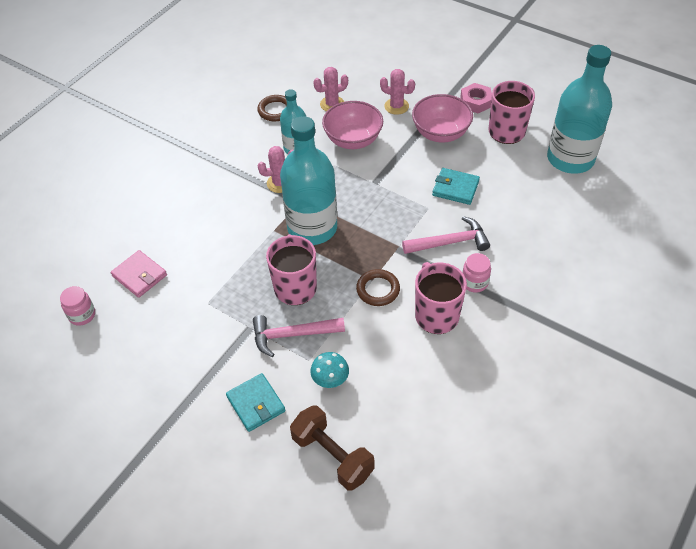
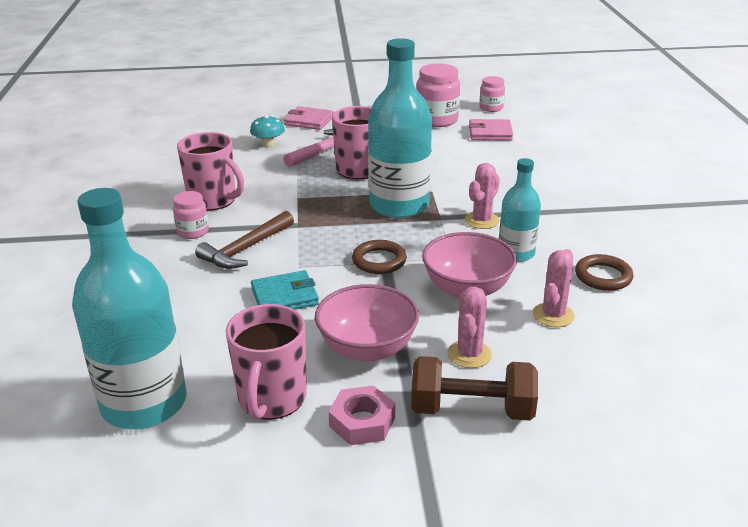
camera: 140 degrees right, 20 degrees down
(150, 325) = (437, 120): none -> pink jar
(256, 404) = (309, 121): turquoise wallet -> pink wallet
(332, 455) = (229, 123): brown dumbbell -> brown dumbbell (472, 409)
(378, 290) = (284, 194): brown ring -> brown ring (379, 261)
(396, 106) = (469, 354): pink cactus -> pink cactus turned 60 degrees counterclockwise
(450, 242) = (246, 249): pink hammer -> brown hammer

